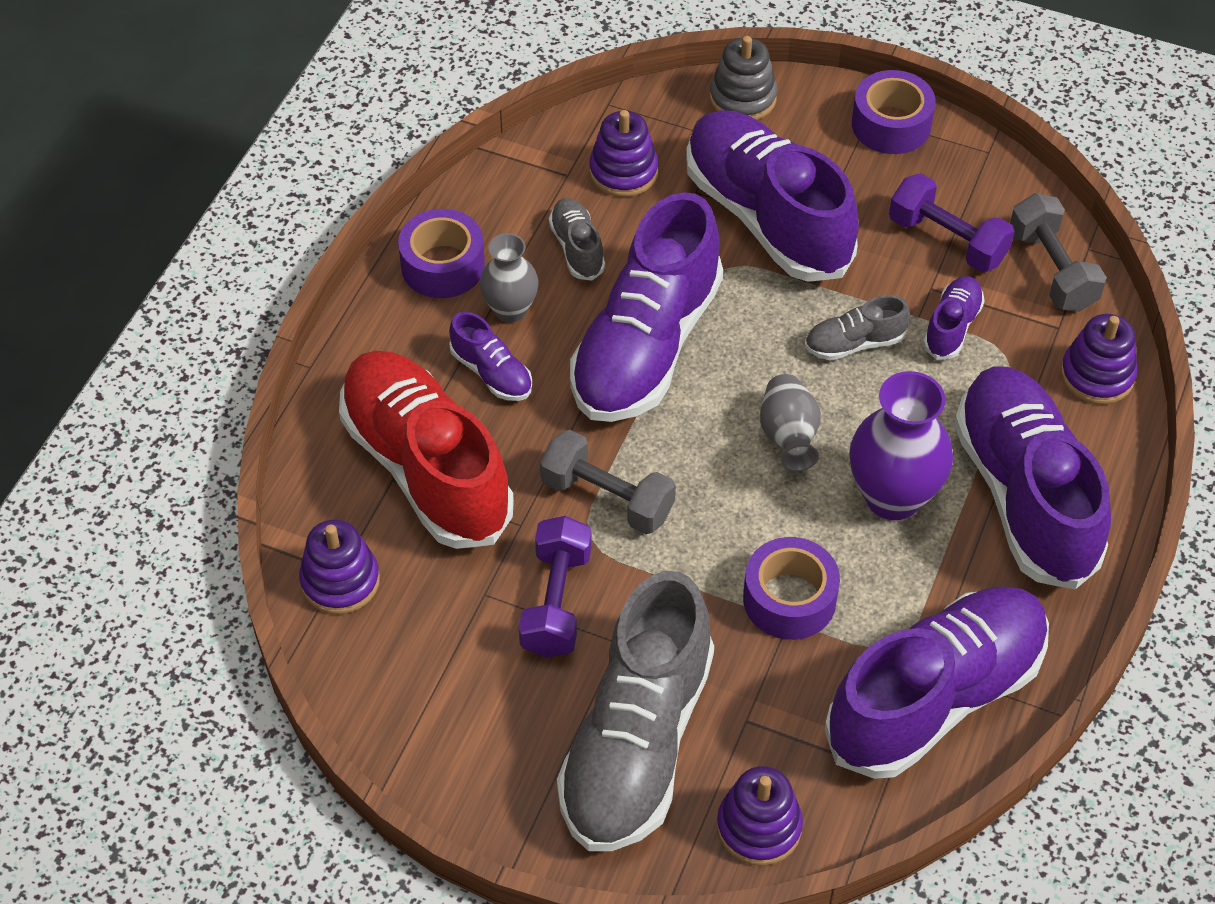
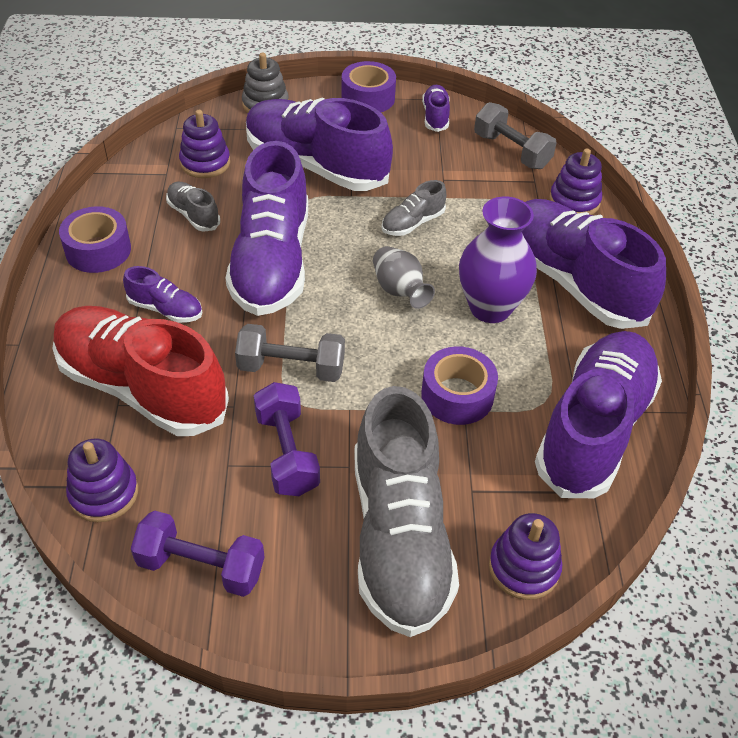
camera: 25 degrees left, 5 degrees down
(510, 310) = (162, 265): grey vase -> none
(947, 240) = (438, 151): purple dumbbell -> purple dumbbell (201, 567)
(952, 327) = (469, 197): purple shoe -> purple shoe (435, 117)

